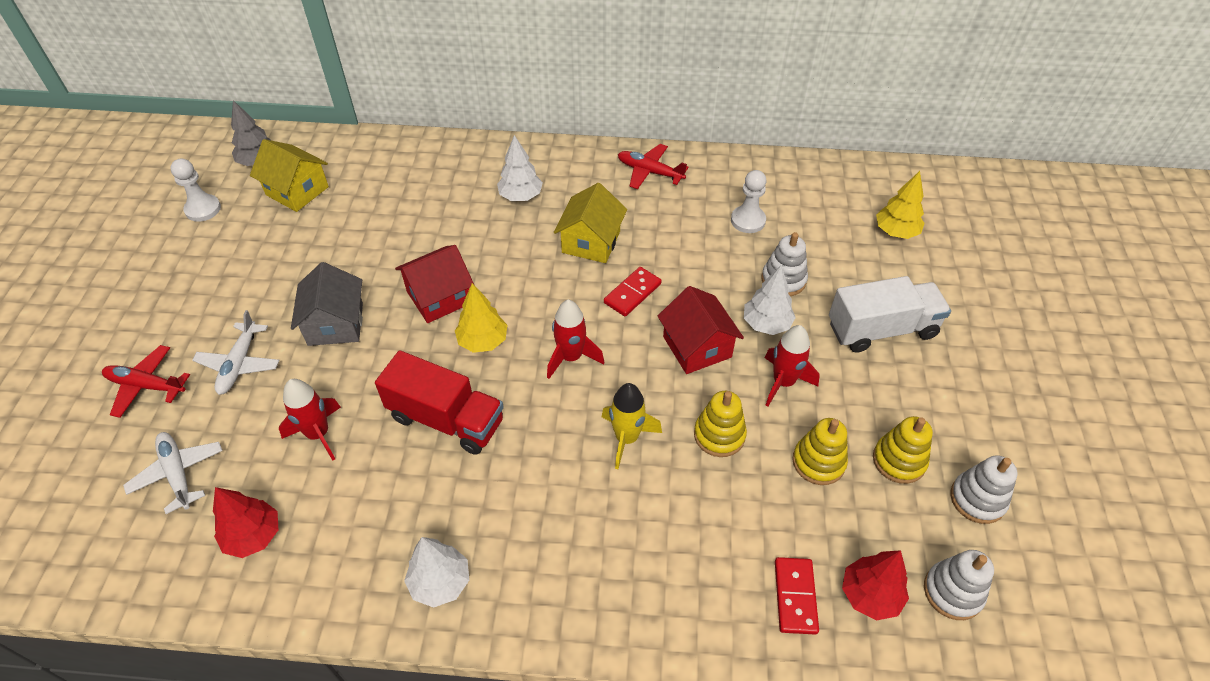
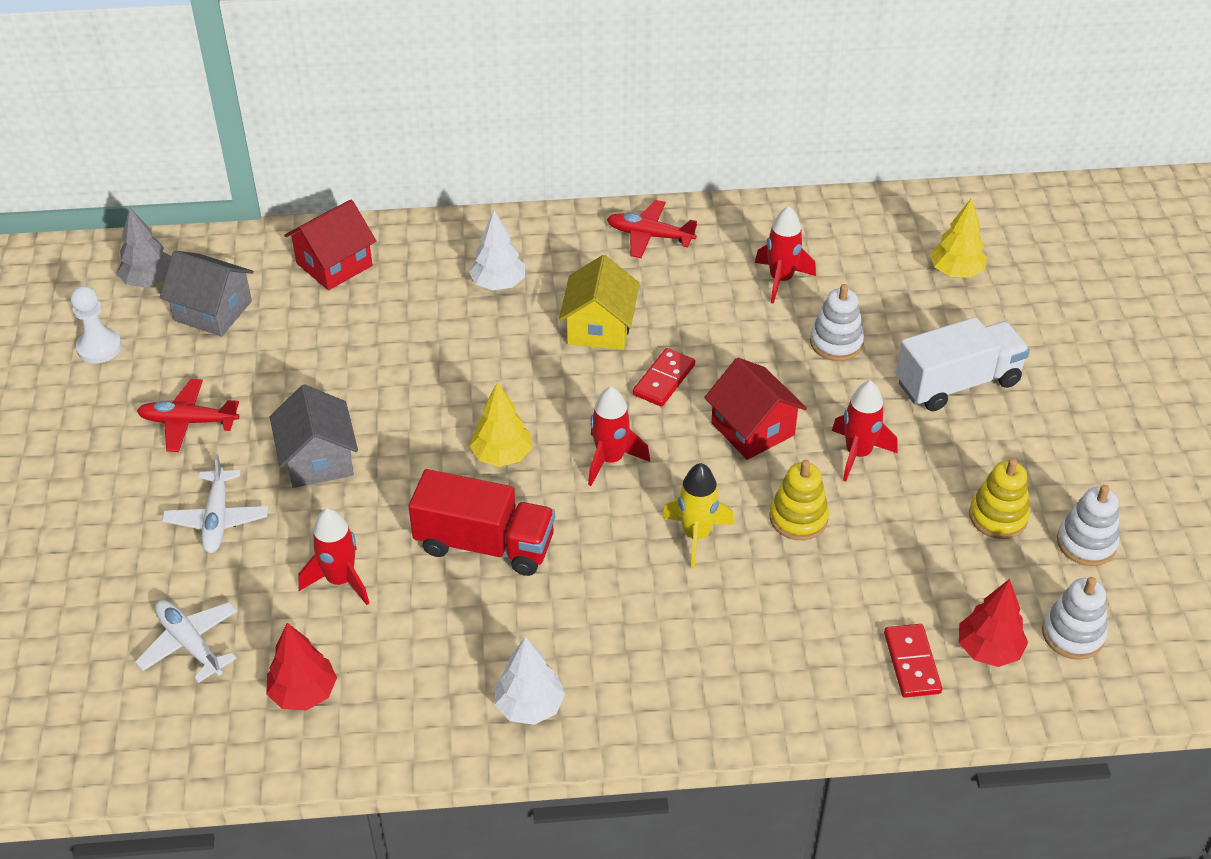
camera: 10 degrees left, 5 degrees down
(146, 385) = (112, 557): red plane -> red plane (188, 422)
(297, 191) = (213, 311): yellow house -> grey house
(439, 297) = (434, 414): red house -> red house (334, 264)
(748, 220) = (781, 280): white pawn -> red rocket
(766, 324) = (826, 394): white tree -> none
(818, 462) = (912, 530): yellow stacking toy -> none

